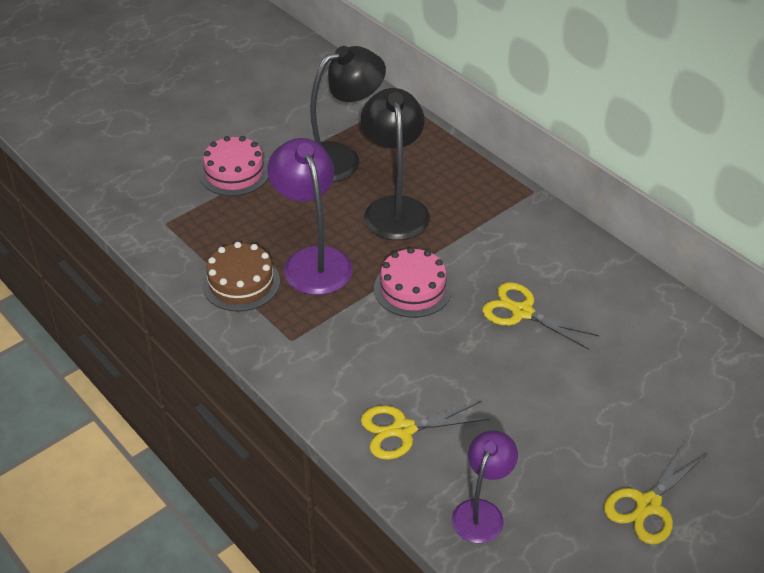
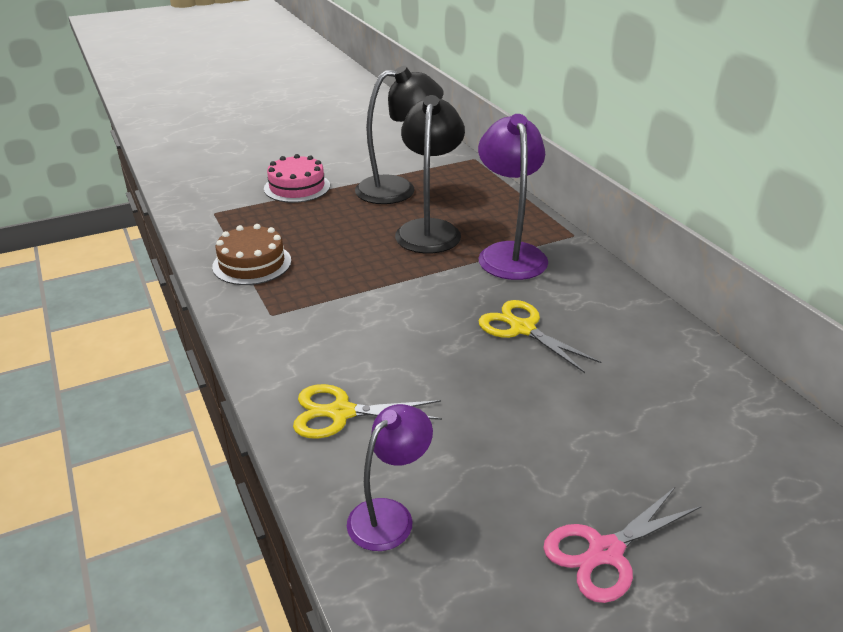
camera: 15 degrees right, 10 degrees down
(313, 260) = (329, 256): purple lamp -> purple lamp (509, 253)
(412, 289) = (415, 292): pink cake -> none
(648, 505) = (605, 552): yellow scissors -> pink scissors

